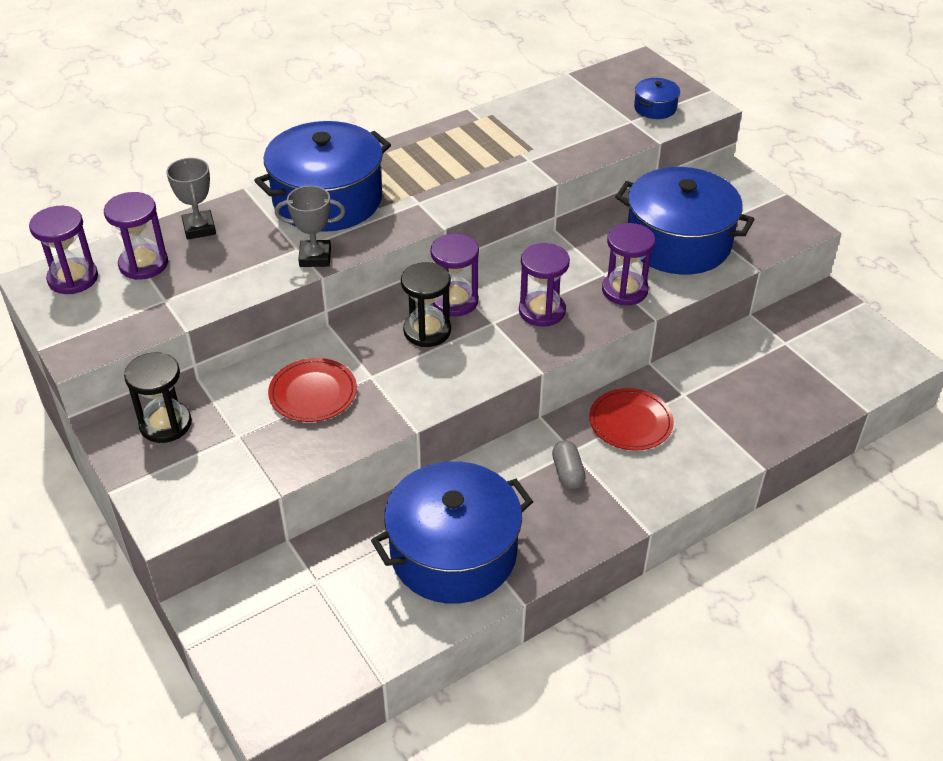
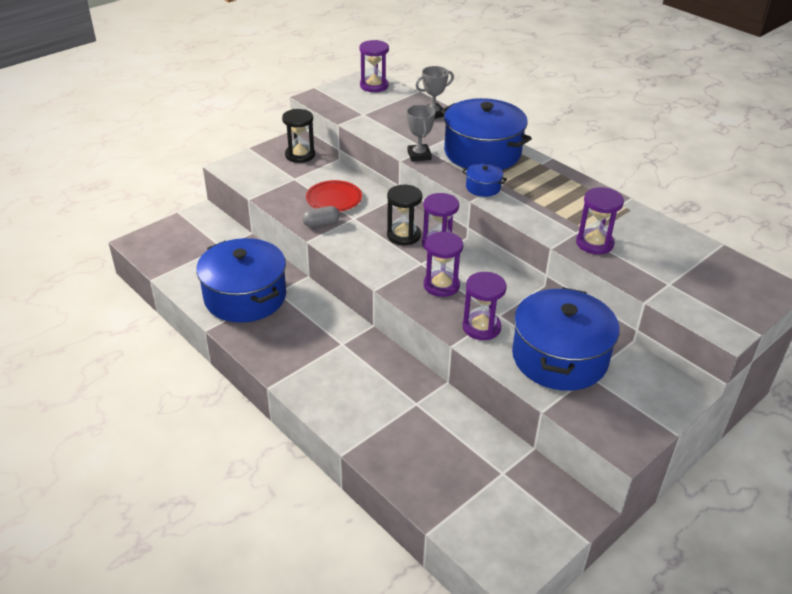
camera: 80 degrees right, 5 degrees down
(143, 264) = (393, 103): purple hourglass -> purple hourglass (594, 243)
(567, 473) = (320, 342): grey capsule -> grey capsule (321, 223)
(630, 422) = (377, 373): red plate -> none
(655, 108) = (701, 297): blue pot -> blue pot (483, 187)

